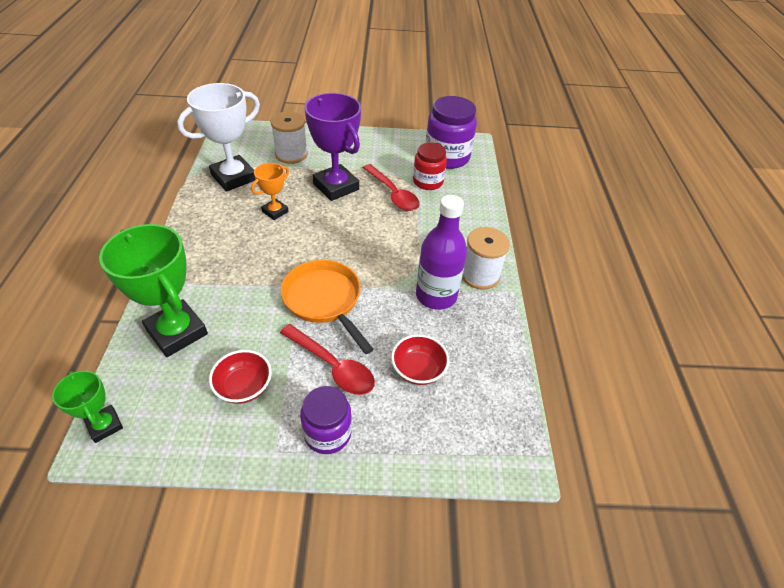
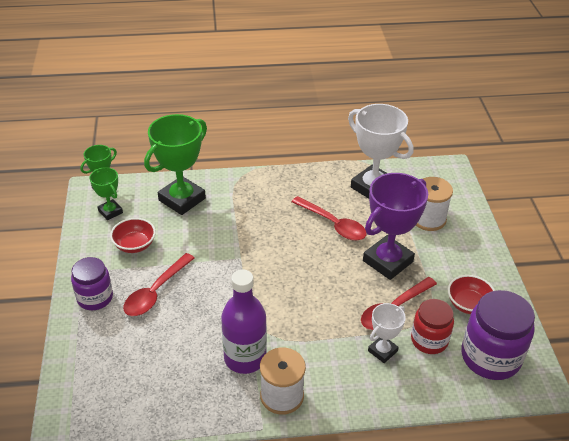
camera: 85 degrees right, 5 degrees down
(163, 416) = (110, 212): none -> green trophy
(275, 211) = (333, 224): orange trophy -> red spoon
(324, 300) = (226, 276): orange pan -> none
(418, 370) = (155, 349): red bowl -> red bowl (468, 304)
(436, 208) = (382, 351): none -> white trophy

